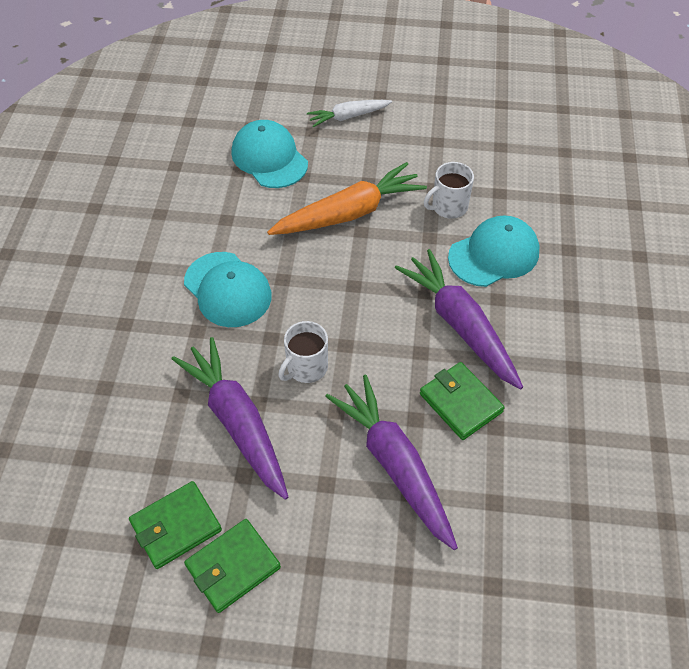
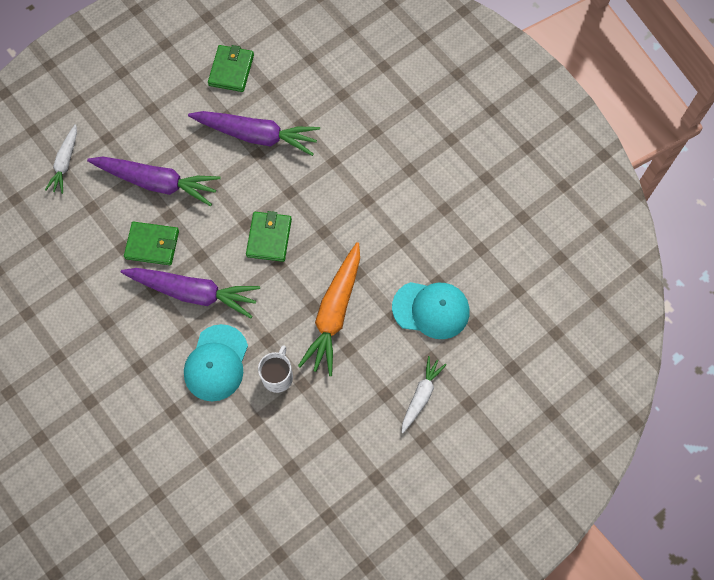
camera: 135 degrees right, 15 degrees up
(228, 290) = (345, 198): turquoise cap -> none
(233, 567) = (187, 77): green wallet -> green wallet (269, 237)
(306, 367) = (253, 193): white mug -> none
(482, 588) = (65, 163): none -> white carrot

